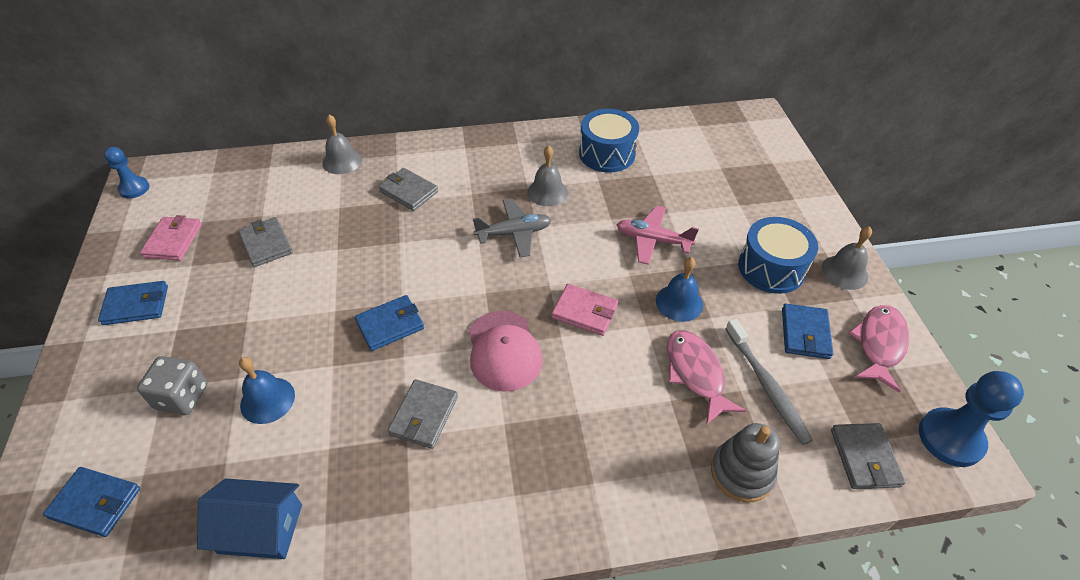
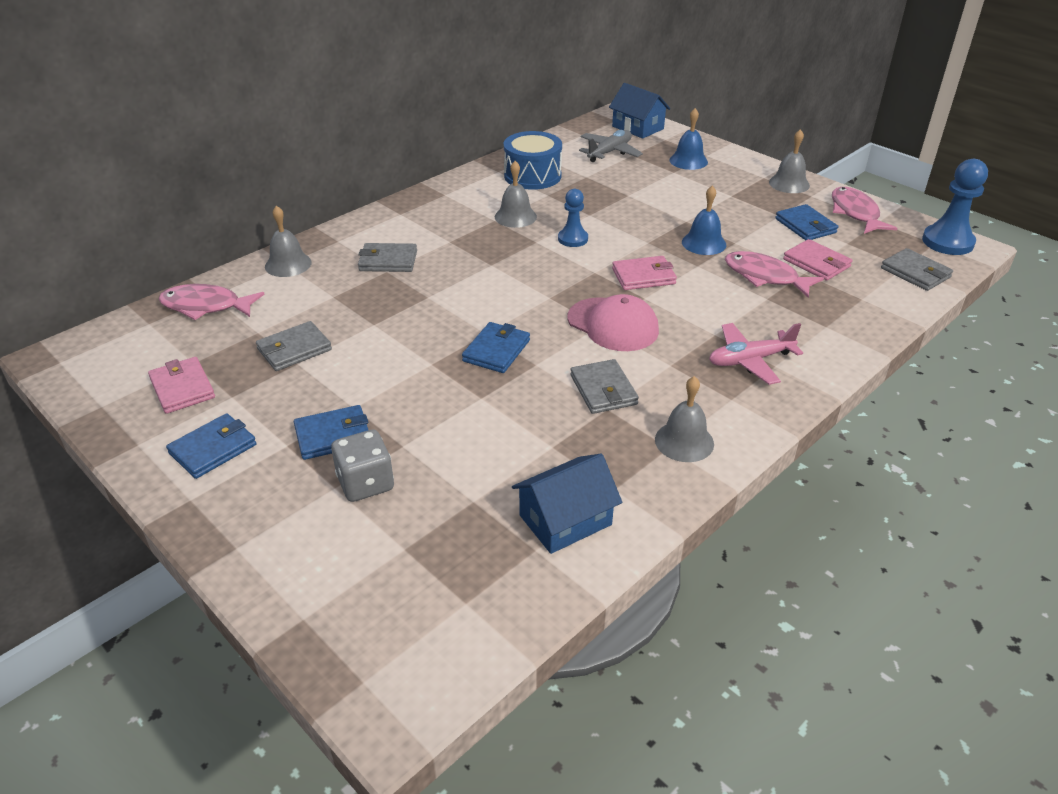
camera: 35 degrees left, 10 degrees down
(95, 503) = (385, 590): blue wallet -> blue wallet (333, 436)
(134, 189) = (67, 370): blue pawn -> blue pawn (573, 239)
(257, 174) = (206, 306): none -> pink fish
(266, 244) = (294, 349): grey wallet -> grey wallet turned 60 degrees counterclockwise
(267, 400) = (454, 445): blue bell -> blue bell (688, 161)
(427, 514) = (684, 441): none -> grey bell
(514, 233) = (523, 252): grey plane -> grey plane (609, 152)
(652, 240) = (638, 215): pink plane -> pink plane (750, 360)
(741, 473) = (858, 314): grey stacking toy -> none
(759, 138) = (637, 127): none -> blue house
(766, 385) = (816, 263): grey toothbrush -> pink wallet
(771, 268) = (740, 199): blue drum -> none

